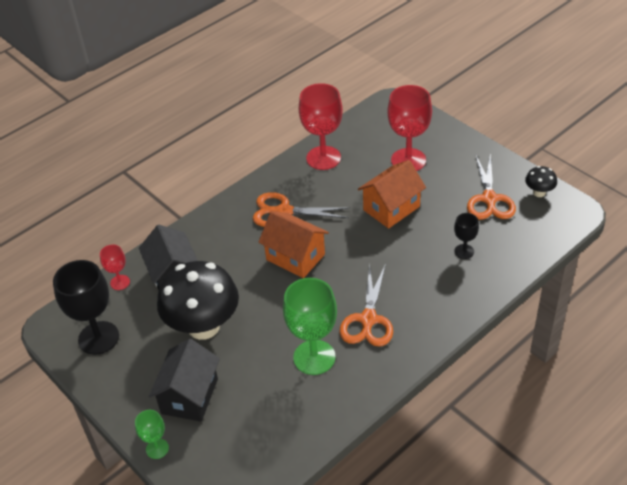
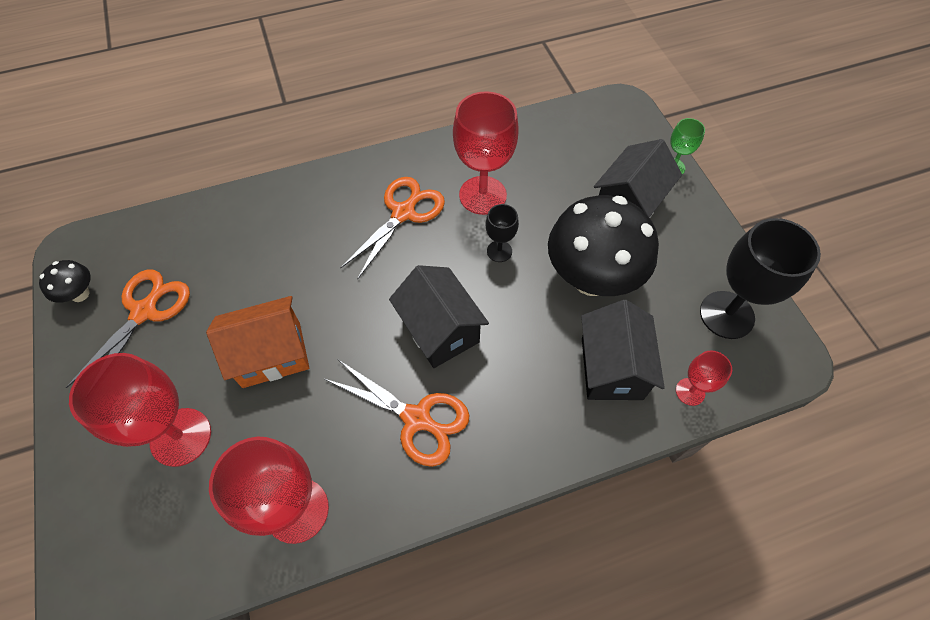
camera: 160 degrees left, 15 degrees up
(295, 257) = (440, 330): orange house -> black house
(314, 357) = (482, 195): green goblet -> red goblet
(464, 251) = (240, 251): black goblet -> black goblet (499, 251)

